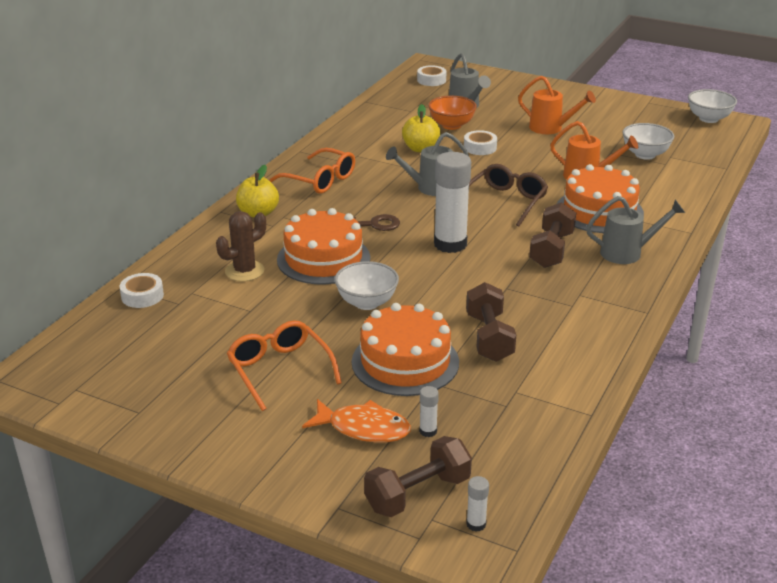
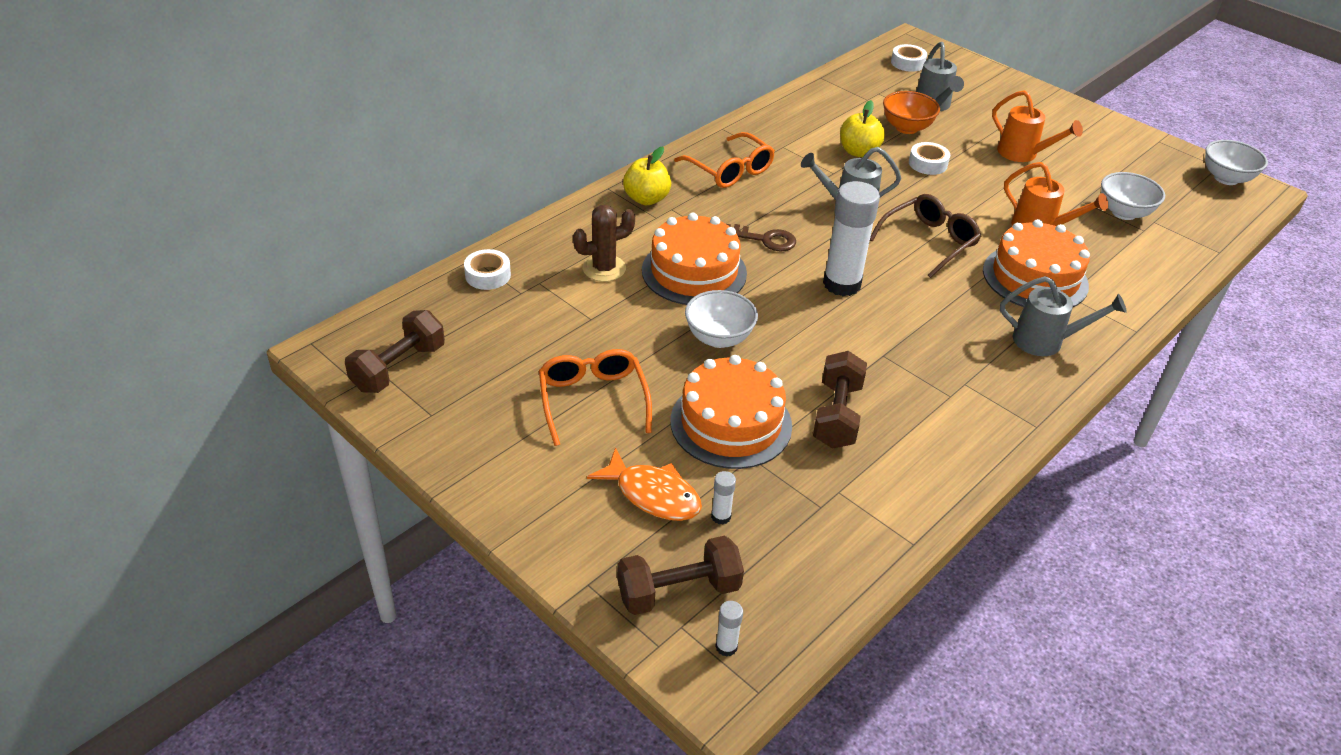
camera: 15 degrees right, 10 degrees up
(551, 250) = (956, 317): brown dumbbell -> brown dumbbell (399, 368)

